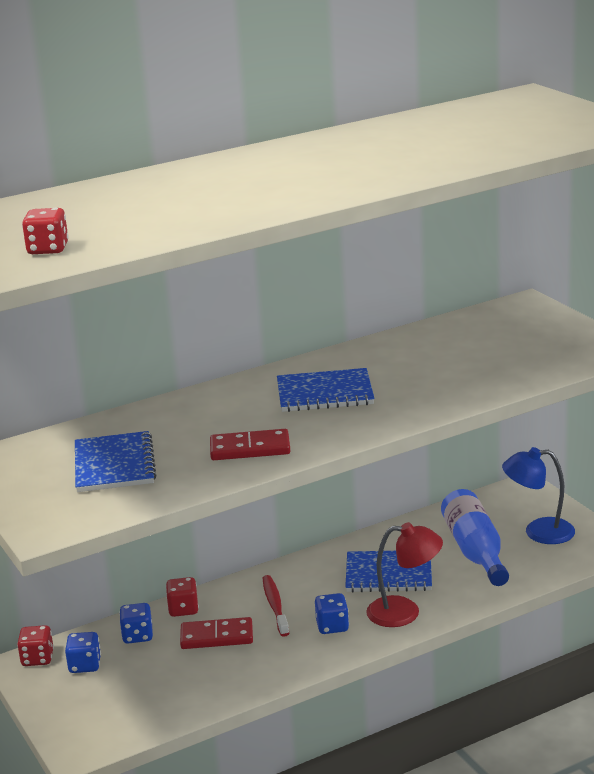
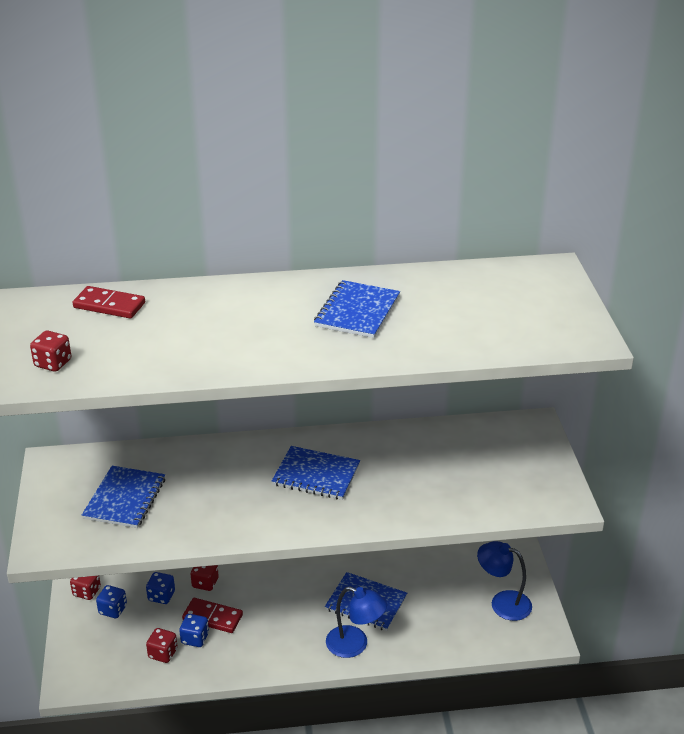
camera: 20 degrees right, 10 degrees up
(180, 686) = (163, 653): none -> red dice
(250, 448) = (225, 516): red domino -> red domino (109, 305)
(275, 606) = (268, 603): red toothbrush -> none
(332, 626) = (296, 638): blue dice -> blue dice (195, 638)
(357, 154) = (357, 311): none -> blue notebook
(405, 612) = (355, 645): red lamp -> blue lamp
(475, 551) = (443, 604): blue bottle -> none

